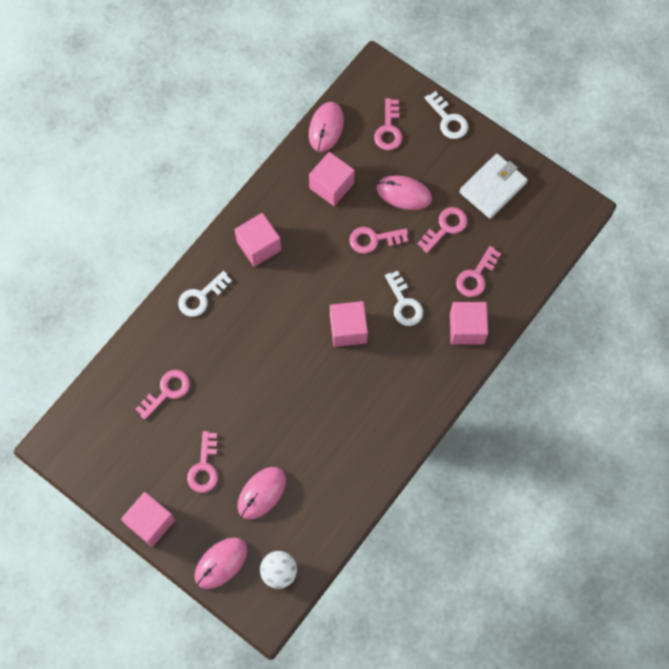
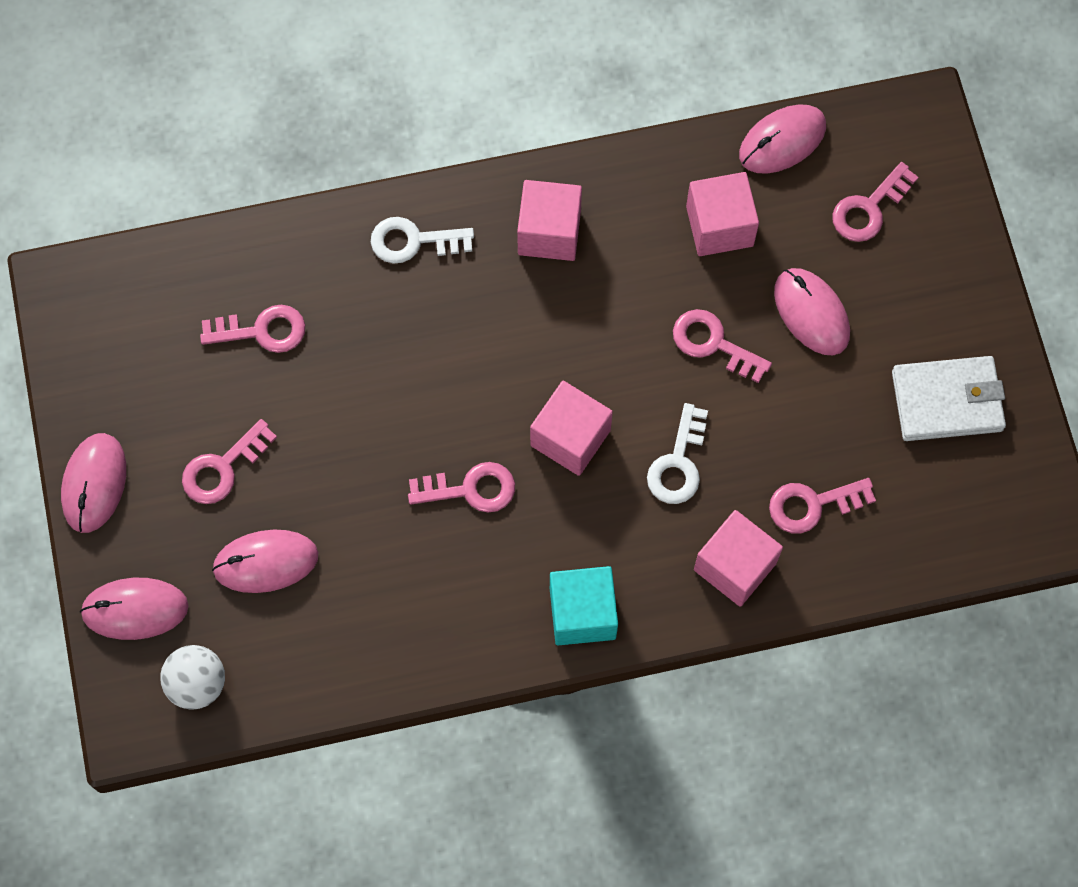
camera: 40 degrees right, 0 degrees up
(151, 522) = (94, 483): pink cube -> pink mouse
(420, 401) = (582, 613): none -> turquoise cube
(445, 227) = (829, 404): pink key -> pink key (470, 489)
(448, 120) = (966, 258): white key -> none

